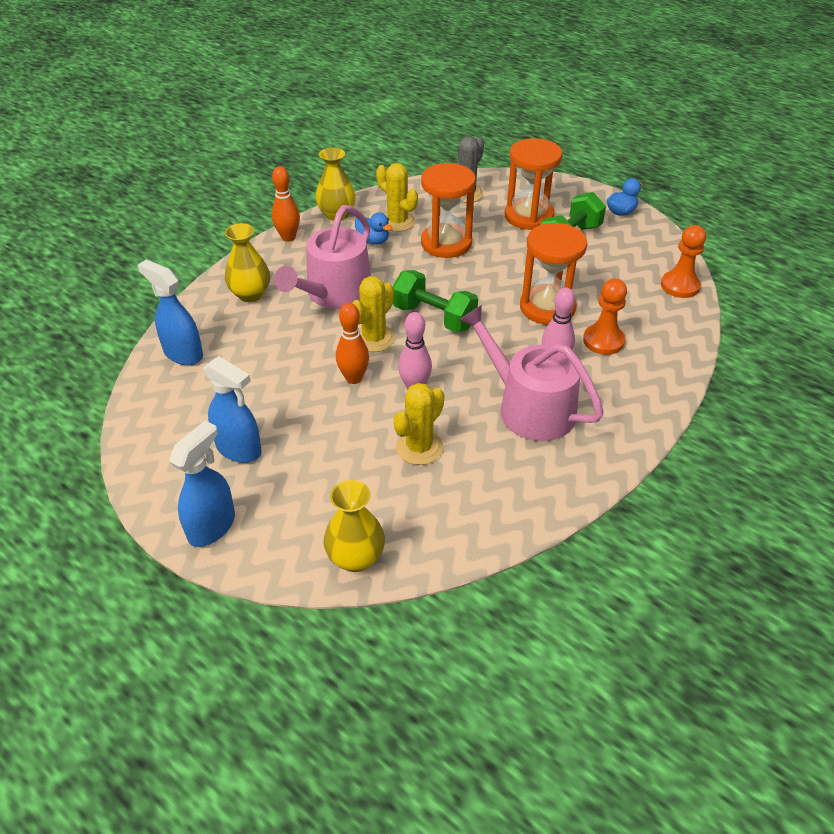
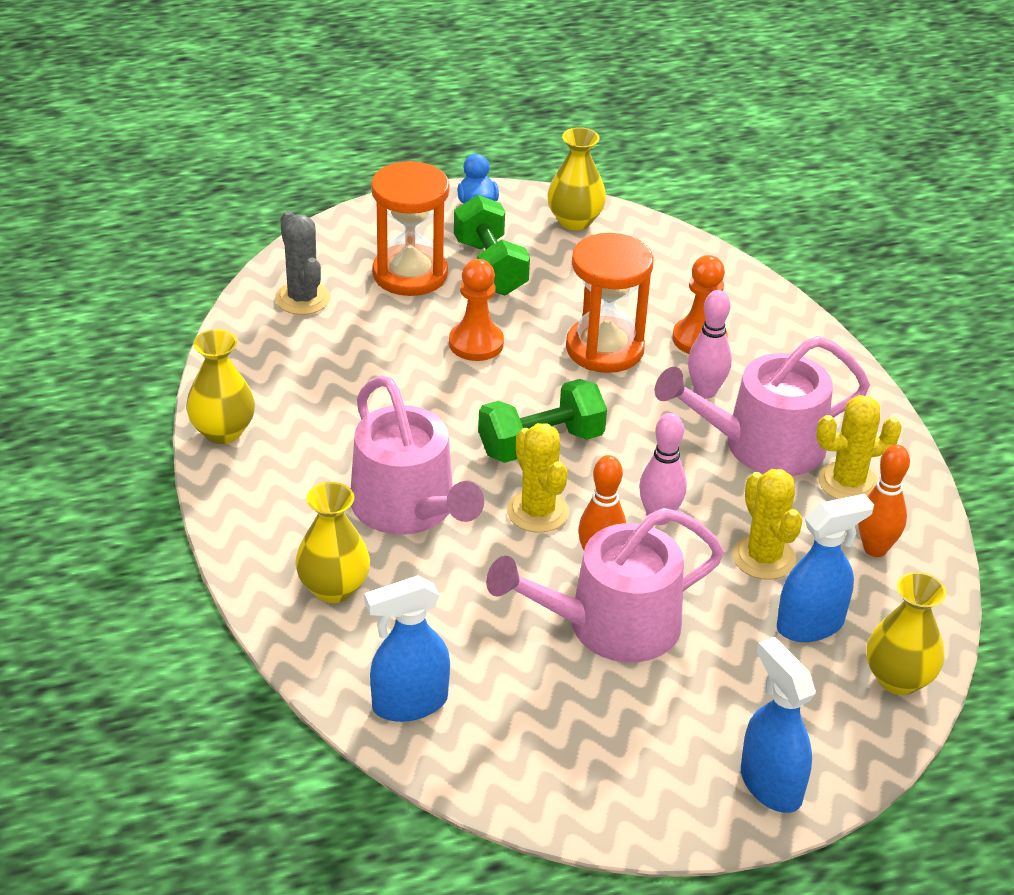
camera: 60 degrees left, 5 degrees down
(239, 449) = (651, 713): blue spray bottle -> blue spray bottle (811, 625)
(288, 237) = (230, 500): orange bowling pin -> orange bowling pin (875, 549)
(301, 404) = (610, 625): none -> pink watering can
(373, 241) = (324, 425): blue duck -> none
(397, 222) = (303, 385): yellow cactus -> yellow cactus (848, 482)
(446, 243) = (397, 366): orange hourglass -> none
(654, 250) = (575, 221): none -> yellow vase
(680, 286) = (654, 239): orange pawn -> orange pawn (476, 343)

